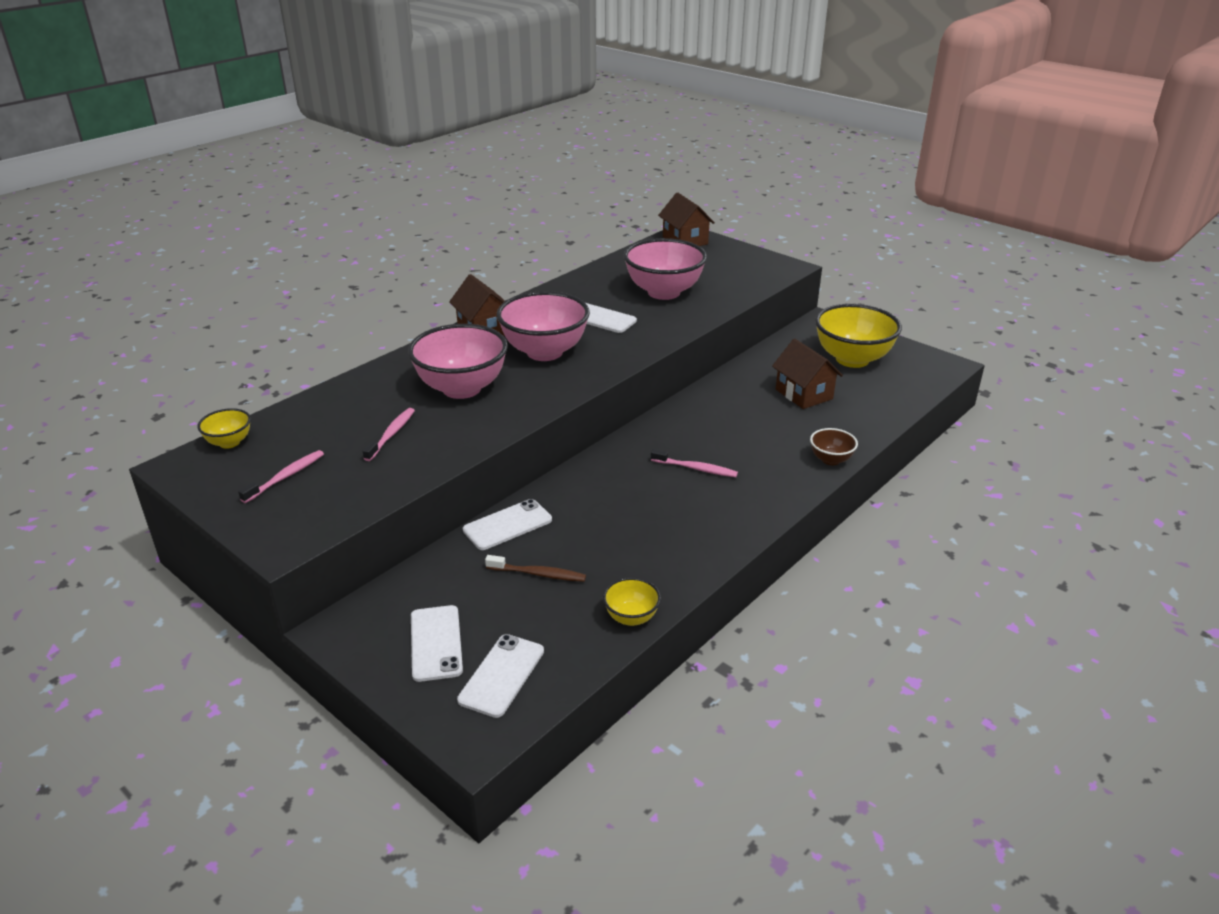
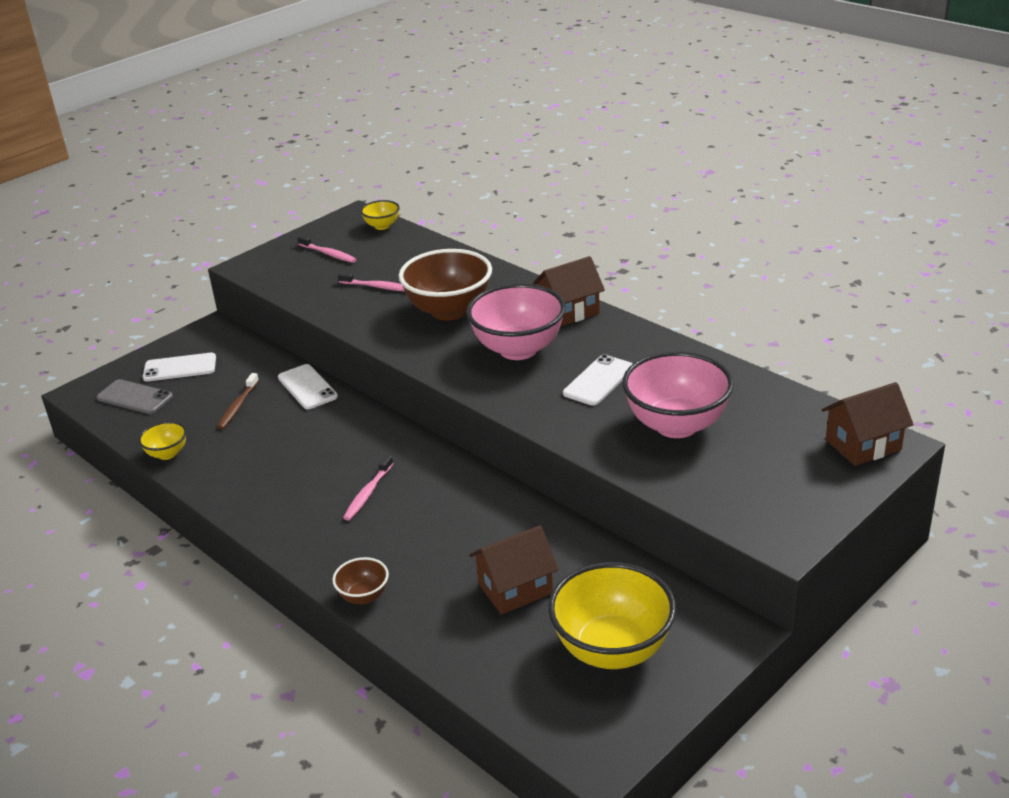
camera: 95 degrees right, 0 degrees up
(462, 388) = (449, 311): pink bowl -> brown bowl
(501, 675) = (135, 397): white phone -> grey phone

